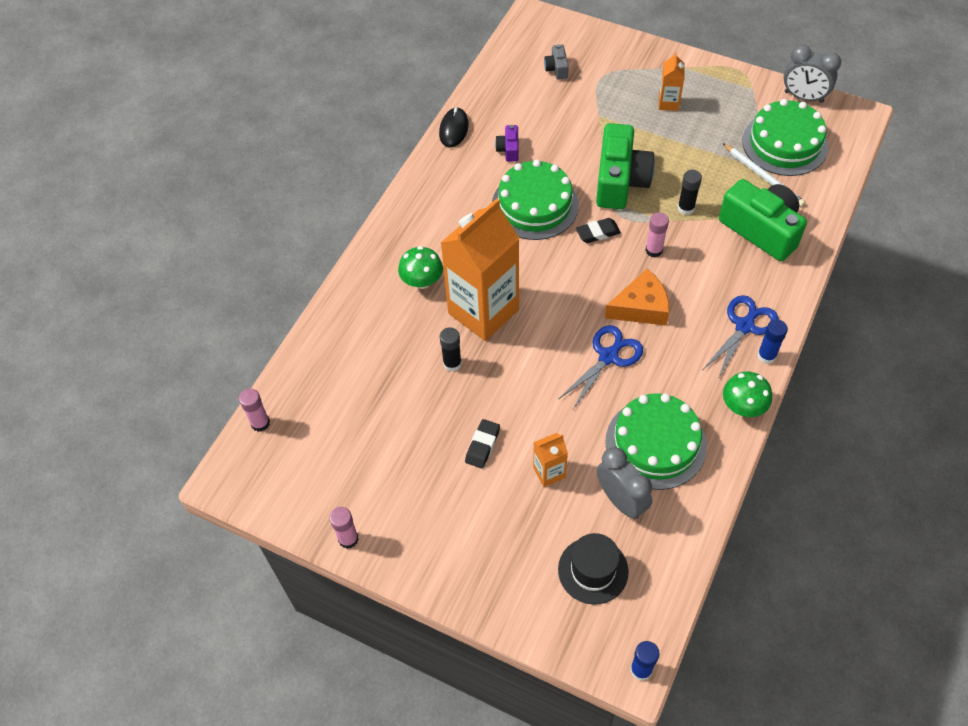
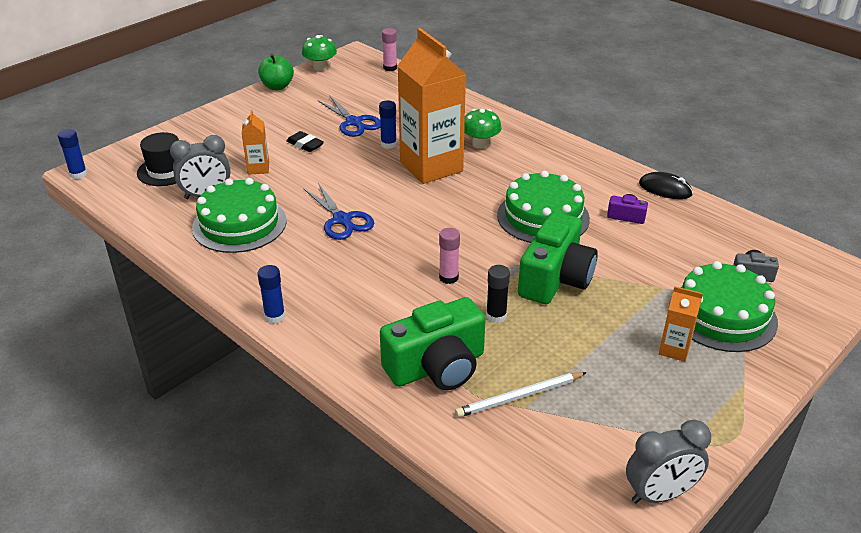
camera: 105 degrees right, 20 degrees down
(348, 539) = (277, 86): pink glue stick -> green apple
(452, 363) = (388, 144): black glue stick -> blue glue stick
(598, 233) = (489, 247): black eraser -> none
(620, 181) = (555, 278): green camera -> green camera turned 90 degrees counterclockwise
(641, 307) = (383, 251): orange cheese -> none
(743, 407) = (233, 283): green mushroom -> green mushroom (320, 67)
(745, 326) = (319, 312): blue scissors -> blue scissors (354, 122)
(784, 143) = (571, 438): green cake -> green cake (722, 315)
(803, 97) = (660, 494): grey clock -> grey clock turned 150 degrees counterclockwise

